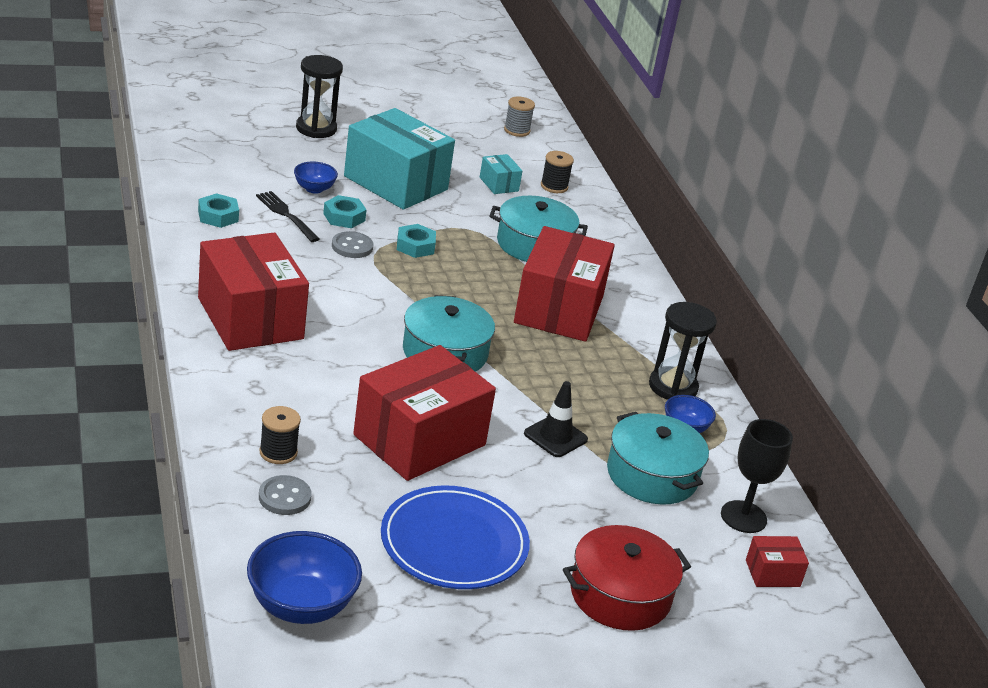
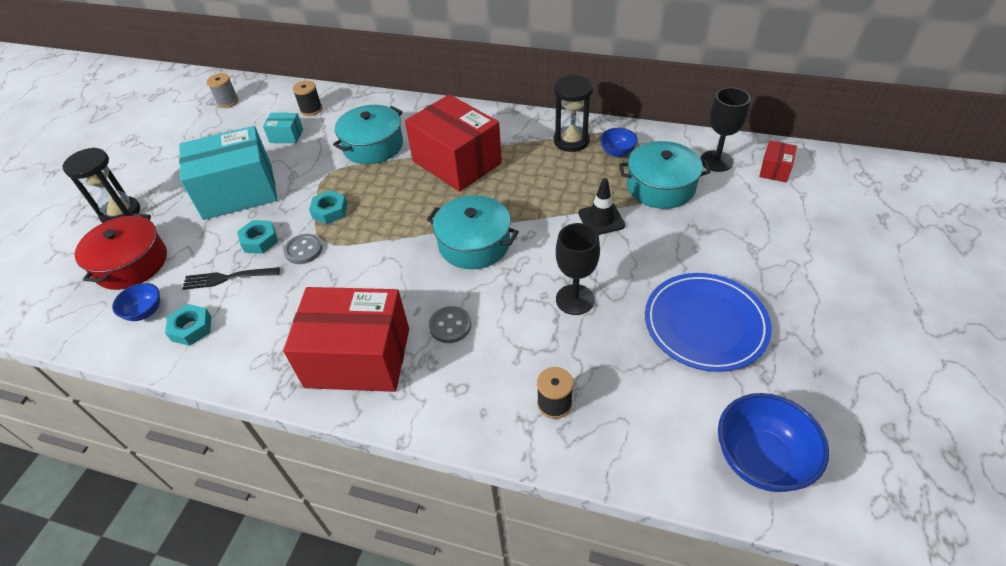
camera: 50 degrees left, 15 degrees up
(284, 497) = (616, 420): grey button -> grey button (450, 326)
(314, 189) = (205, 245): blue bowl -> blue bowl (145, 312)
(419, 440) = (575, 299): red box -> black goblet
(620, 595) = (782, 251): red pot -> red pot (131, 263)

